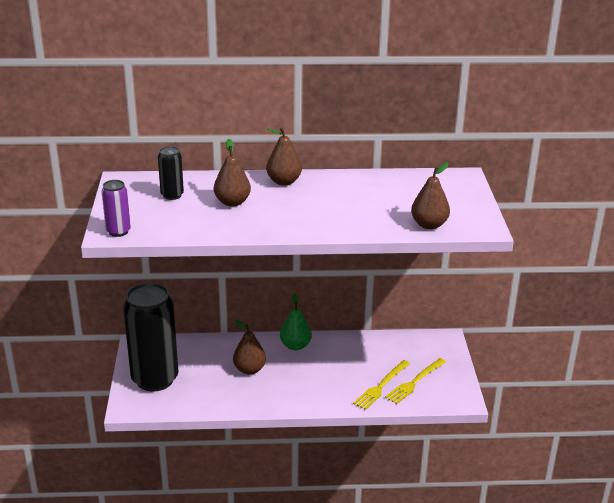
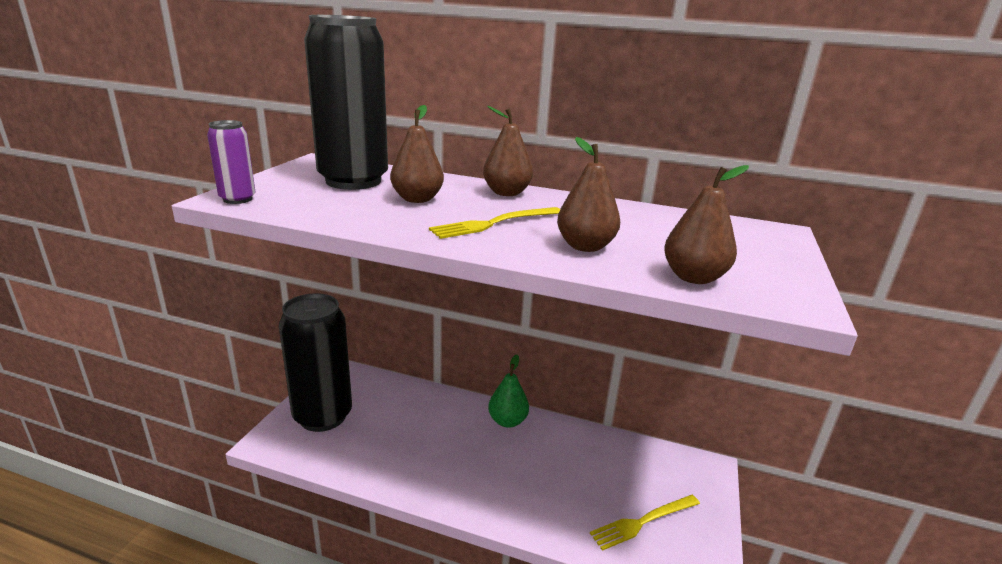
camera: 20 degrees right, 5 degrees down
(172, 195) = (353, 181): black can -> black can, size x2.25
(249, 369) = (435, 436): brown pear -> brown pear (585, 246)
(381, 386) = (592, 512): yellow fork -> yellow fork (494, 223)

